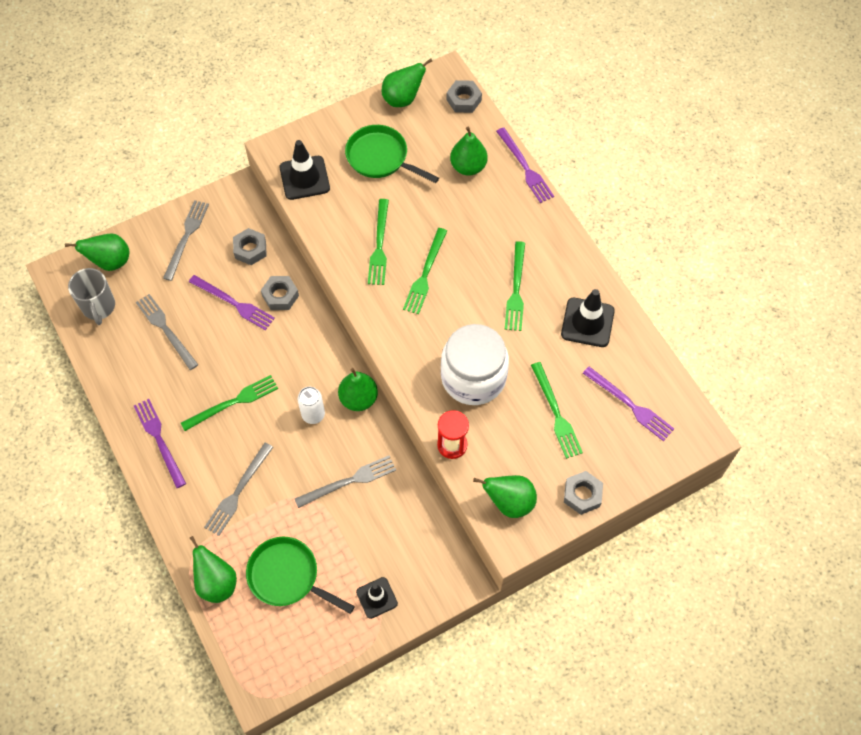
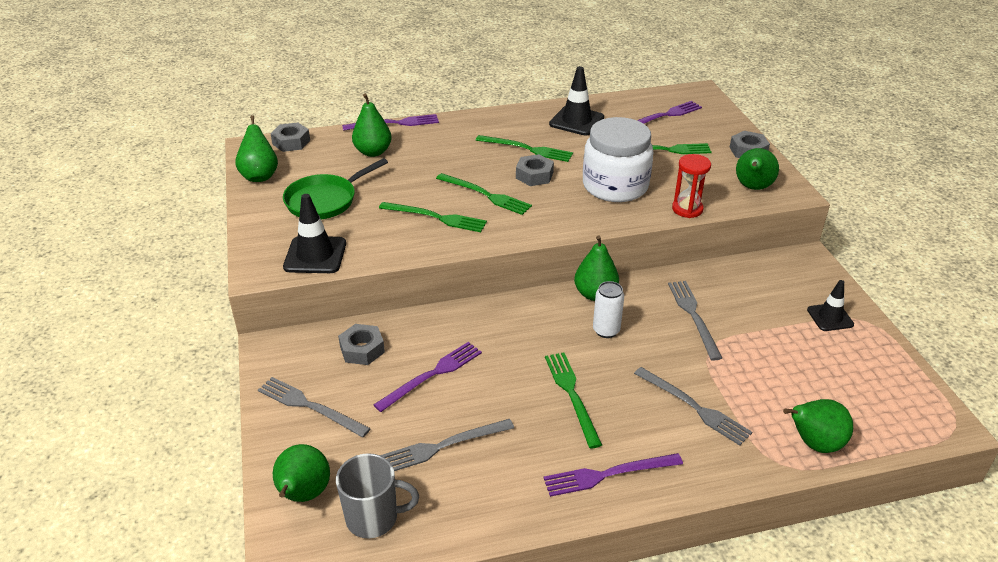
camera: 75 degrees left, 25 degrees down
(280, 296) = (440, 333): grey nut -> grey nut (534, 175)
(288, 576) = (806, 380): green pan -> none

